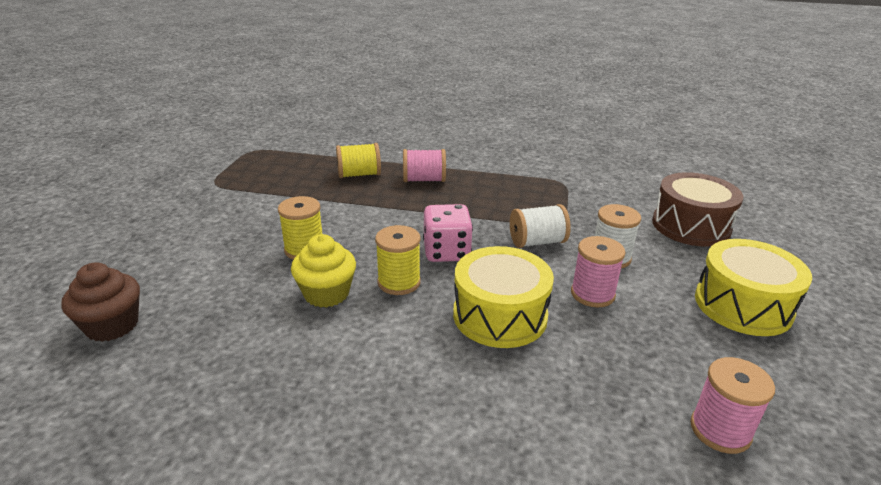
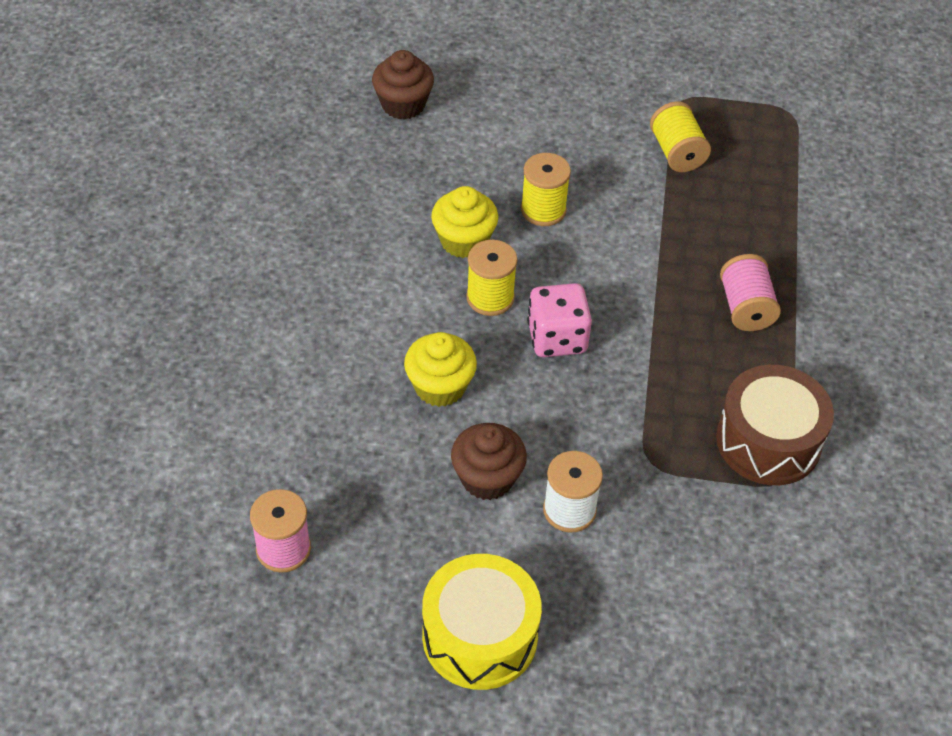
camera: 85 degrees right, 20 degrees up
(359, 175) = (743, 234): yellow spool -> yellow spool (677, 152)
(500, 315) = (440, 386): yellow drum -> yellow cupcake
(537, 242) = (595, 432): white spool -> none
(592, 294) = (487, 478): pink spool -> brown cupcake
(690, 226) = (674, 632): brown drum -> brown drum (768, 441)

